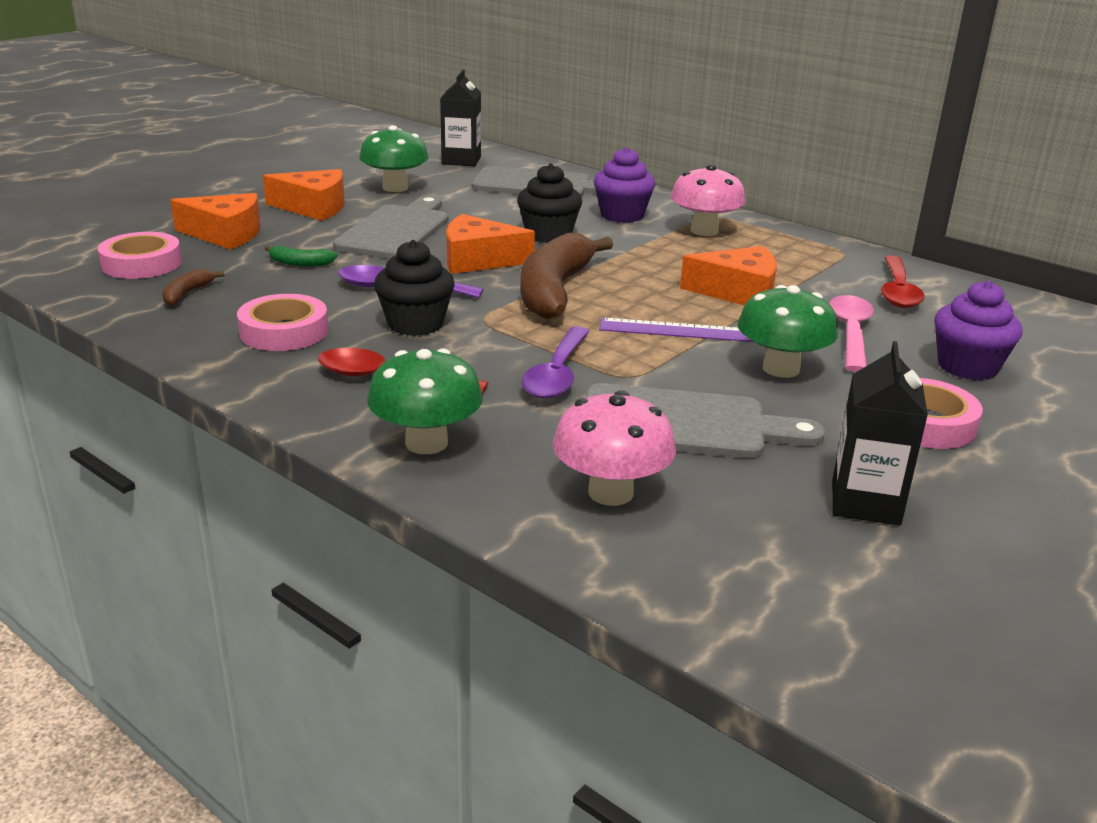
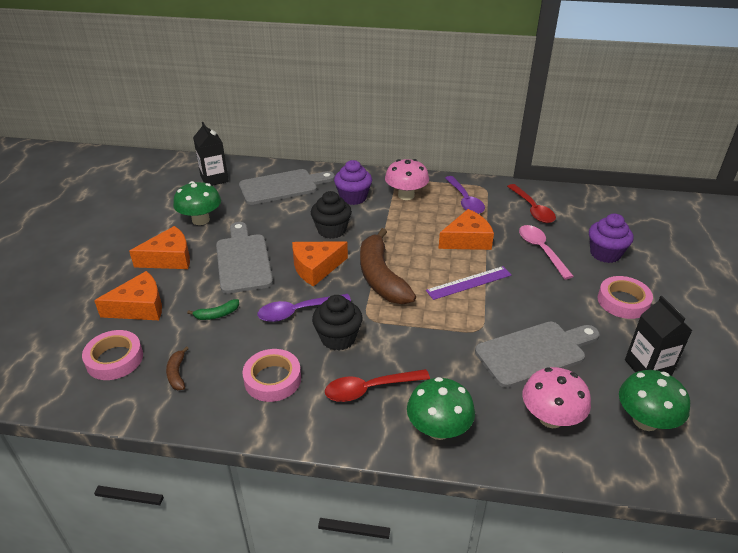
camera: 30 degrees left, 10 degrees up
(557, 374) = (446, 344): purple spoon -> purple spoon (465, 201)
(781, 369) = (537, 291): green mushroom -> green mushroom (645, 421)

